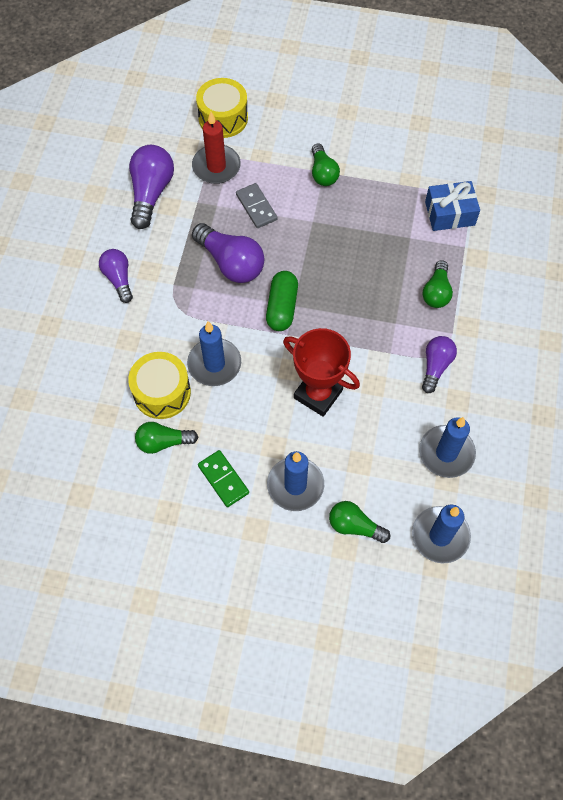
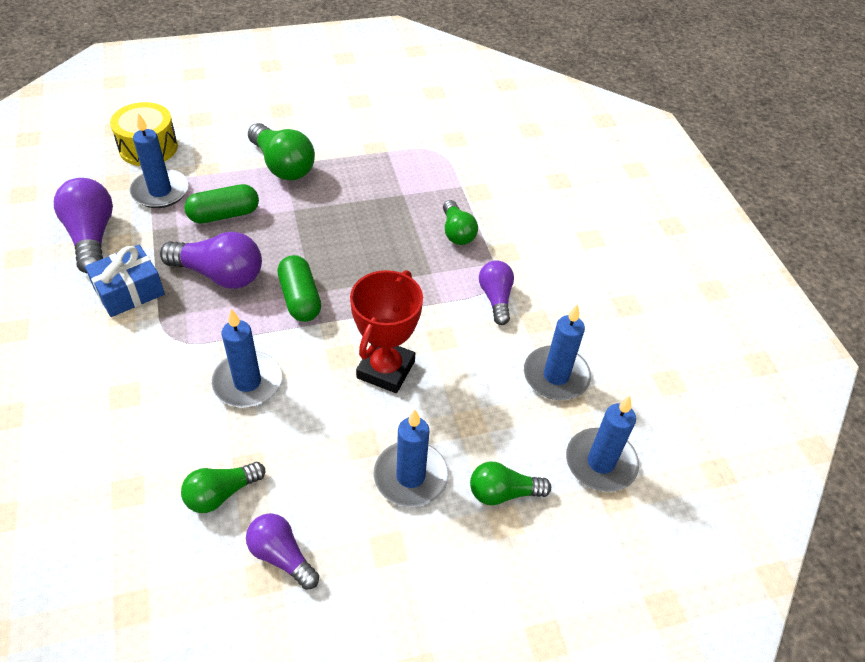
camera: 30 degrees left, 15 degrees down
(118, 279) = (85, 334): purple light bulb -> purple light bulb (281, 556)
(162, 392) = (194, 437): yellow drum -> none
(216, 166) = (160, 191): red candle -> blue candle
(223, 479) = (319, 506): green domino -> none
(256, 207) = (224, 215): grey domino -> green capsule
(318, 394) = (386, 369): red trophy -> red trophy turned 75 degrees counterclockwise
(323, 173) = (282, 165): green light bulb -> green light bulb, size x1.58
(450, 213) = (430, 163): blue gift -> blue gift (129, 291)

